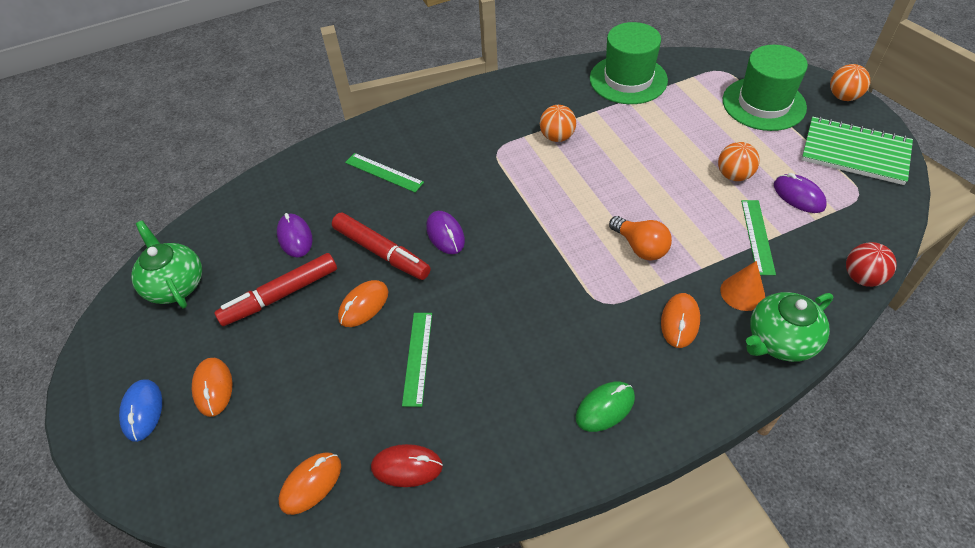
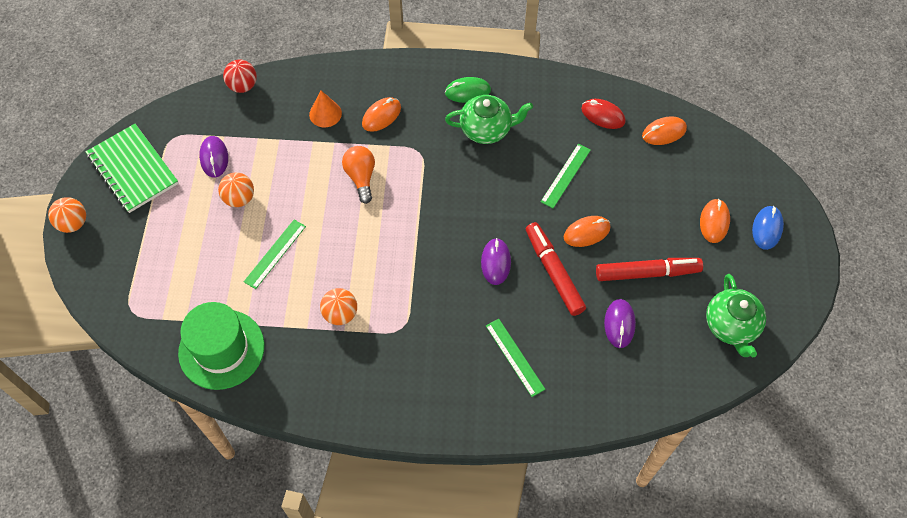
camera: 155 degrees left, 10 degrees up
(757, 236) = (275, 144): green ruler -> green ruler (275, 253)
(763, 104) = (141, 252): green hat -> none
(780, 341) = (333, 77): green teapot -> green teapot (486, 129)

